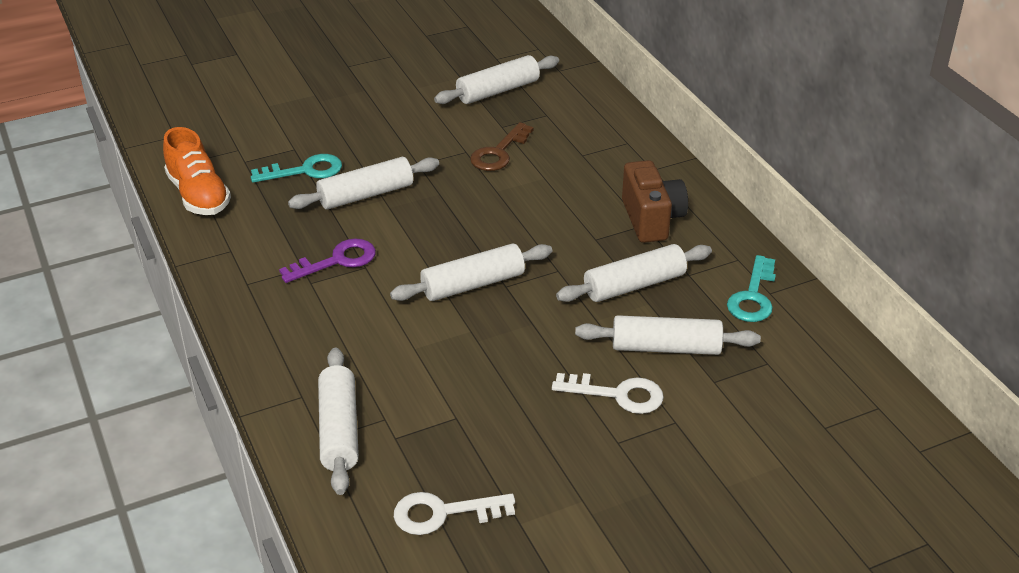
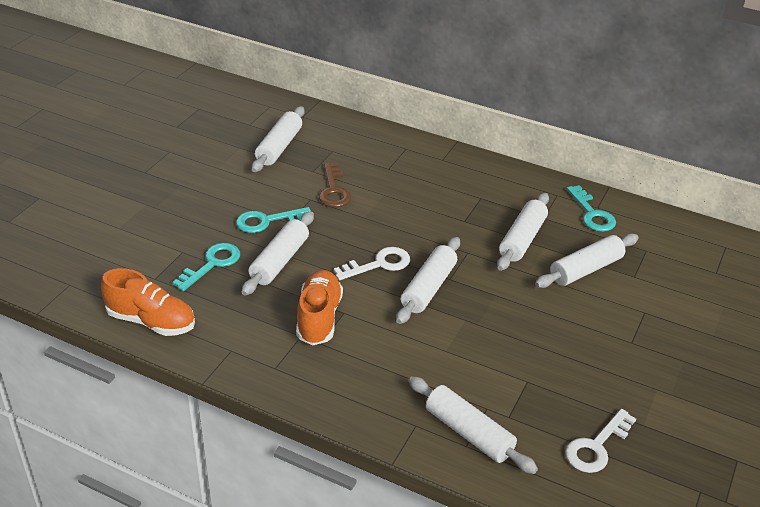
camera: 40 degrees left, 0 degrees up
(337, 261) = (319, 318): purple key -> orange shoe
(399, 154) = (267, 221): none -> turquoise key
(617, 394) = (596, 313): white key -> white key (379, 264)
(651, 219) = (481, 192): brown camera -> none

